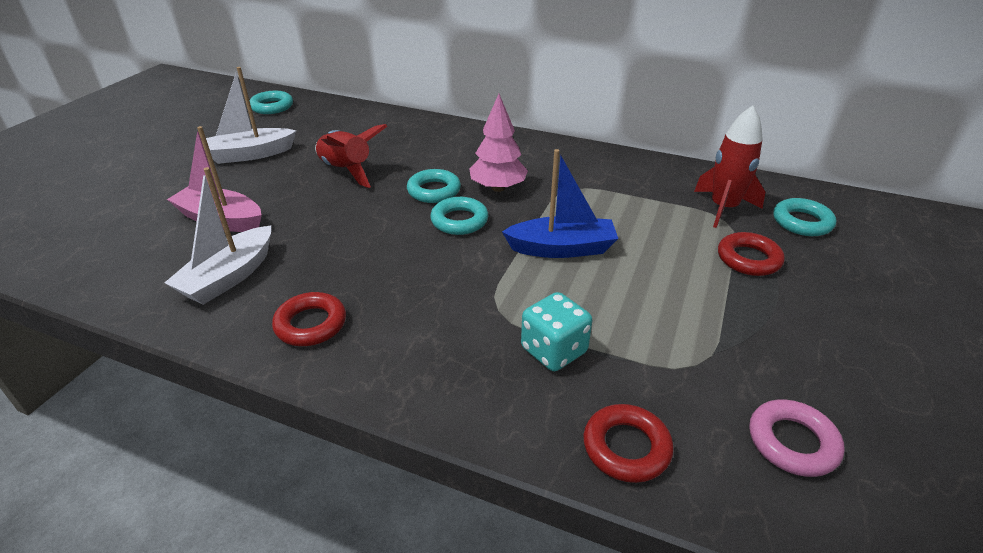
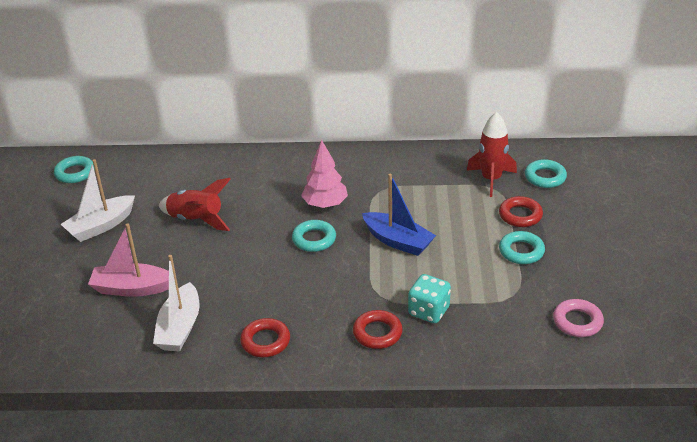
camera: 20 degrees left, 0 degrees up
(434, 191) = (278, 219): turquoise ring -> turquoise ring (521, 251)
(562, 248) = (398, 241): blue boat -> blue boat turned 60 degrees clockwise
(626, 447) = (494, 351): red ring -> red ring (377, 333)

